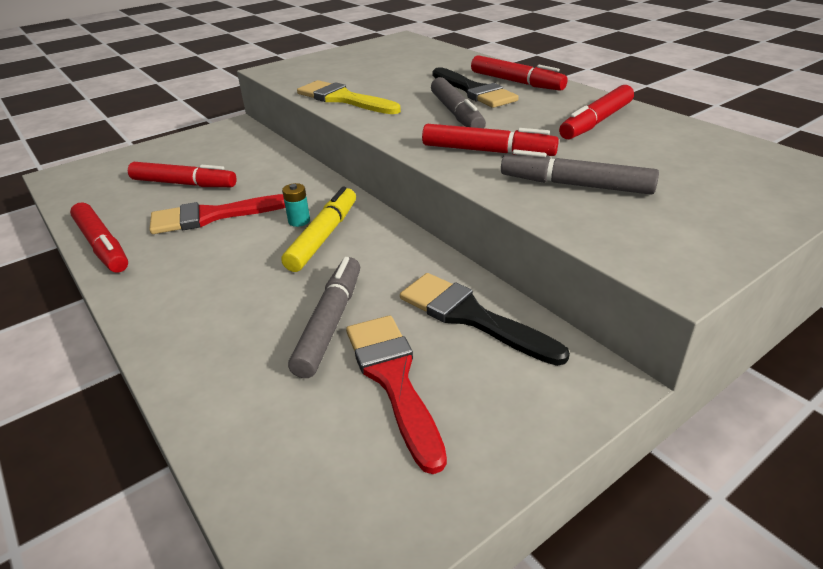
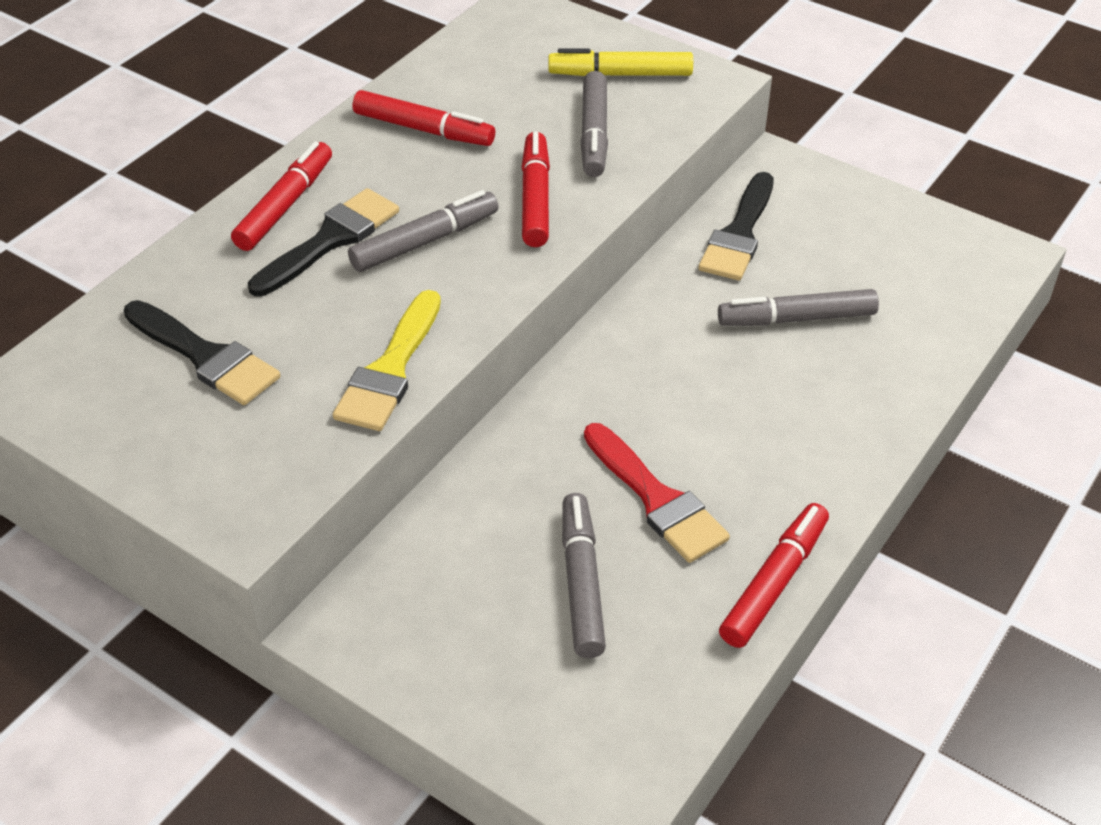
camera: 110 degrees left, 10 degrees up
(184, 184) = (582, 582): red marker -> grey marker
(299, 221) = (633, 405): turquoise battery -> none
(323, 236) = (657, 371): yellow marker -> yellow marker (620, 74)
(393, 65) = (205, 356): none -> black brush
(393, 379) = (839, 262): red brush -> none

